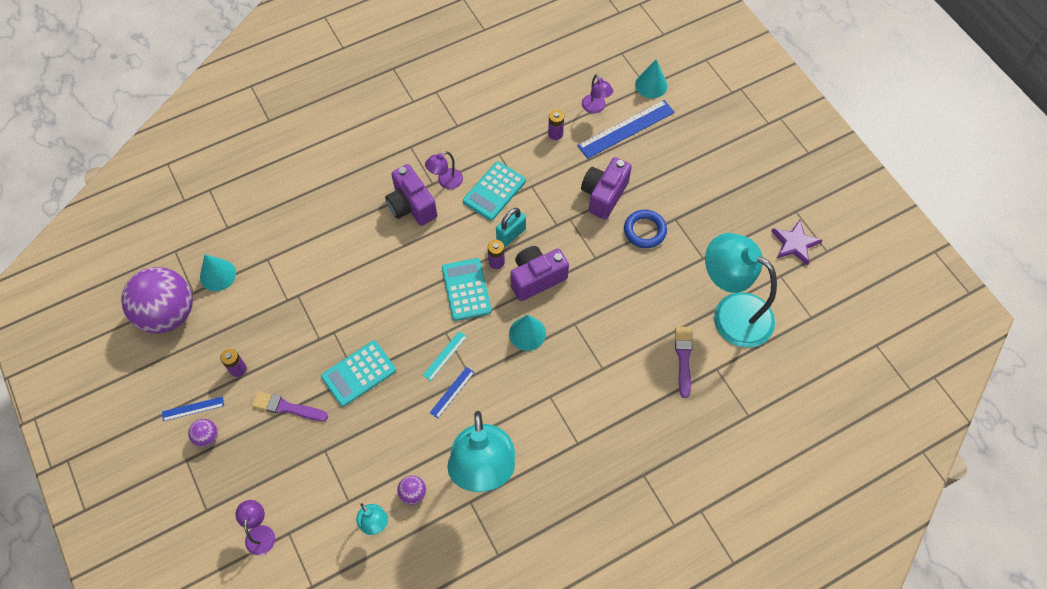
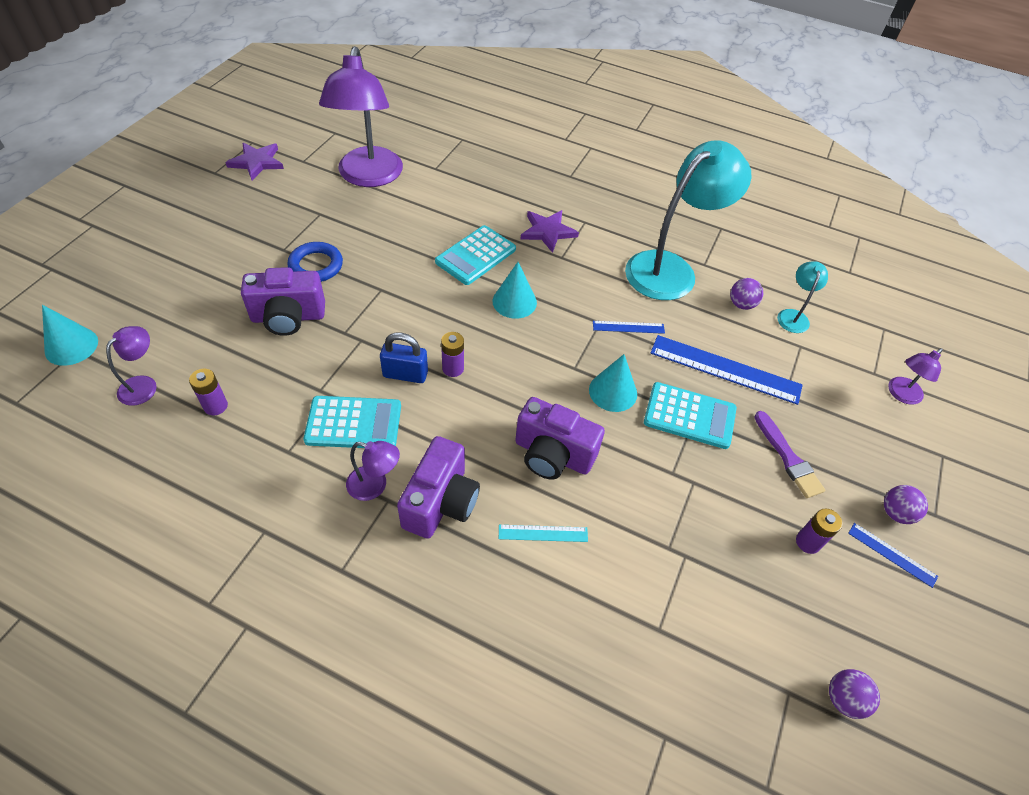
camera: 130 degrees left, 10 degrees down
(168, 314) = (844, 699): purple ball -> purple ball, size x0.40
(218, 275) = (737, 679): turquoise cone -> turquoise cone (613, 391)
(445, 355) = (599, 353): turquoise ruler -> turquoise ruler (543, 533)
(466, 289) = (510, 377): turquoise calculator -> turquoise calculator (476, 256)
(511, 234) = (405, 374): turquoise padlock -> blue padlock
(536, 278) = (445, 324): purple camera -> purple camera (553, 455)
(584, 405) = (547, 231): none -> purple star
(626, 129) = (167, 340): blue ruler -> blue ruler (725, 369)
(683, 358) = (443, 189): purple brush -> none
(731, 312) = (369, 177): turquoise lamp -> purple lamp

